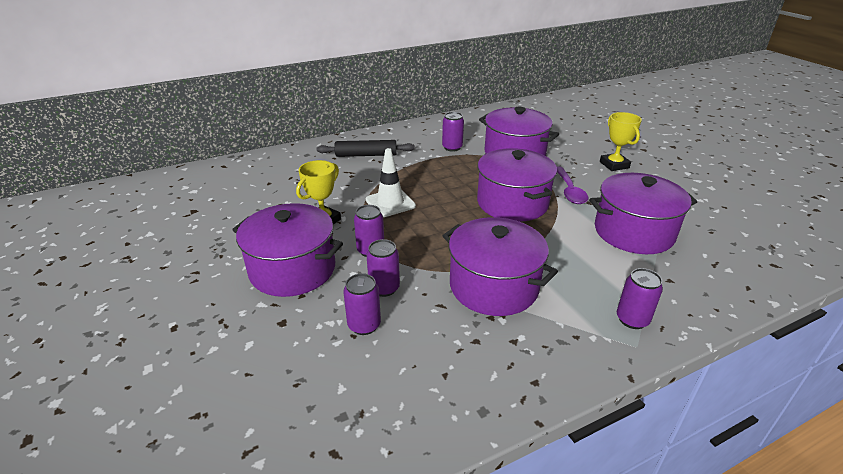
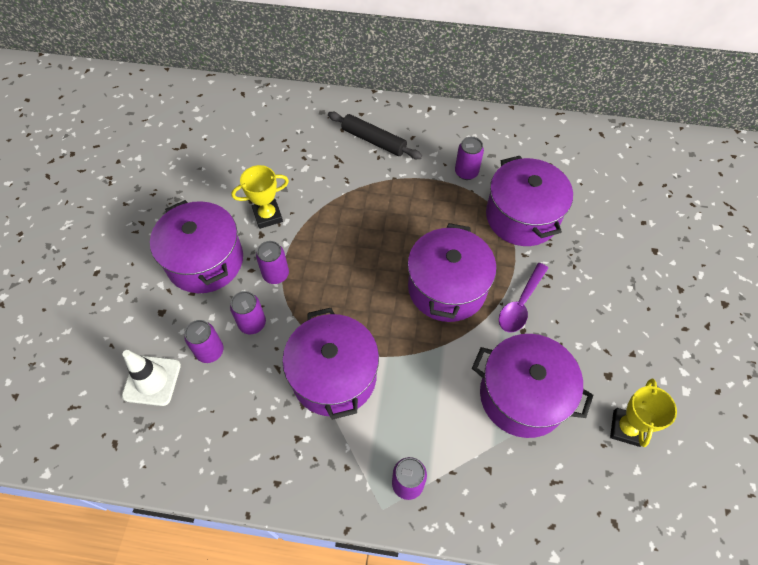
camera: 35 degrees right, 25 degrees up
(390, 203) = (339, 224): white traffic cone -> white traffic cone (152, 380)
(614, 165) = (613, 294): yellow trophy -> yellow trophy (626, 428)

